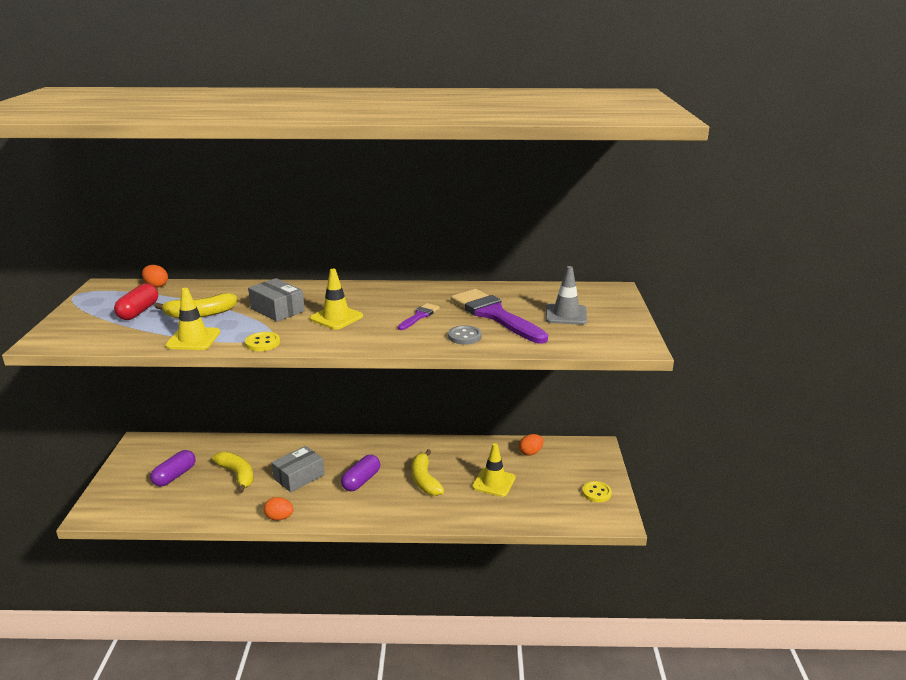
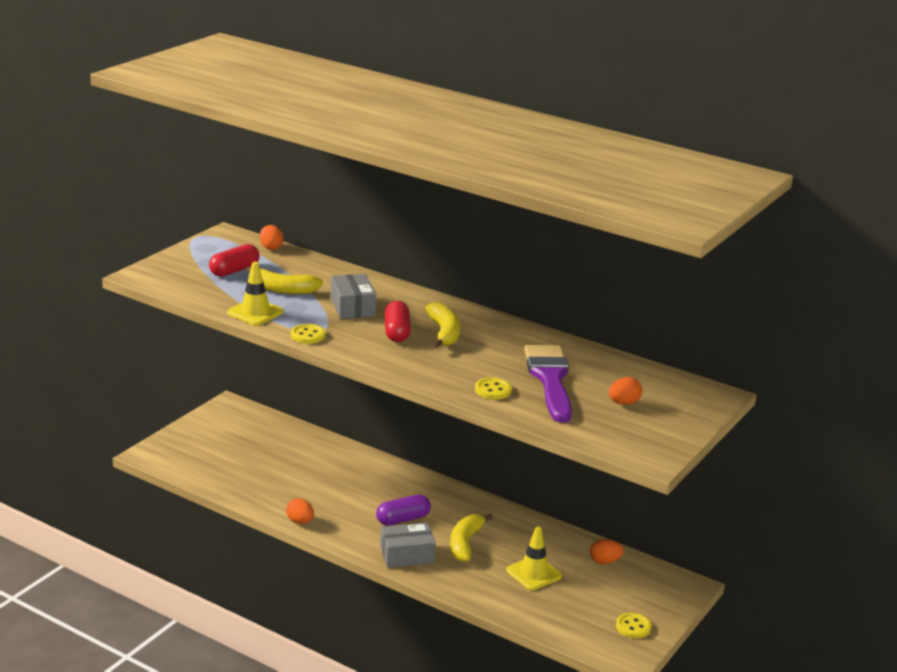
camera: 30 degrees right, 0 degrees up
(175, 476) = (238, 448): purple capsule -> none
(237, 475) = (293, 469): yellow banana -> yellow banana (444, 333)
(299, 477) = (347, 492): grey box -> grey box (407, 555)
(336, 317) = (396, 332): yellow traffic cone -> red capsule
(419, 316) = (475, 356): purple brush -> none
(464, 336) = (493, 390): grey button -> yellow button
(566, 315) = (624, 403): grey traffic cone -> orange egg

